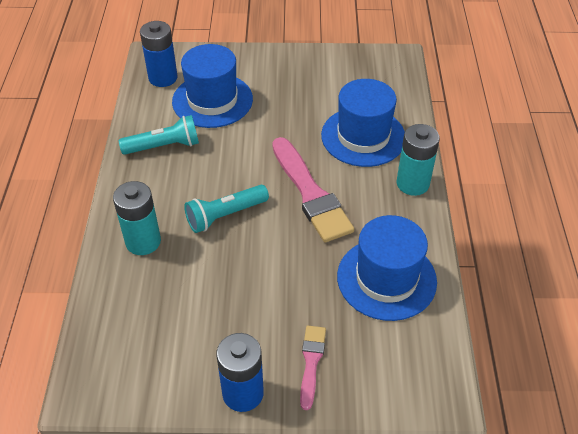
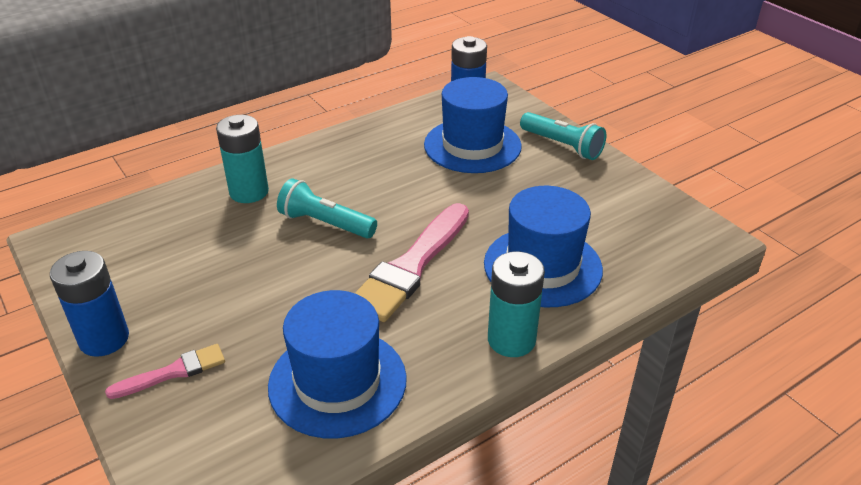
camera: 55 degrees right, 10 degrees down
(164, 146) = (379, 148): turquoise flashlight -> turquoise flashlight (562, 146)

